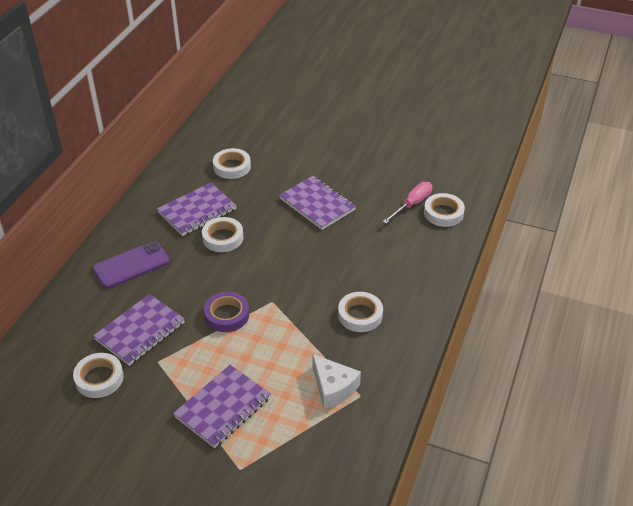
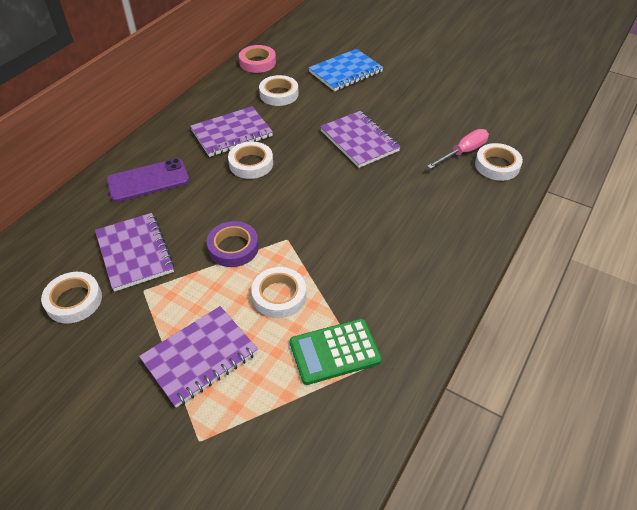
camera: 10 degrees right, 5 degrees up
(140, 331) = (135, 253): purple notebook -> purple notebook turned 75 degrees counterclockwise
(203, 136) = (257, 62): none -> pink tape
(290, 137) = (345, 72): none -> blue notebook
(333, 387) = (335, 351): white cheese -> green calculator
(360, 315) = (383, 267): white tape -> white tape (279, 296)

